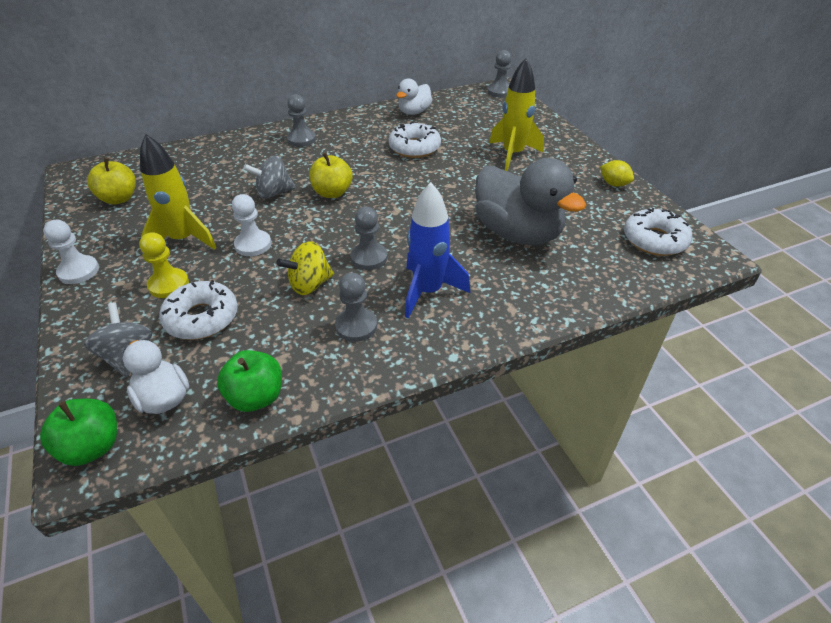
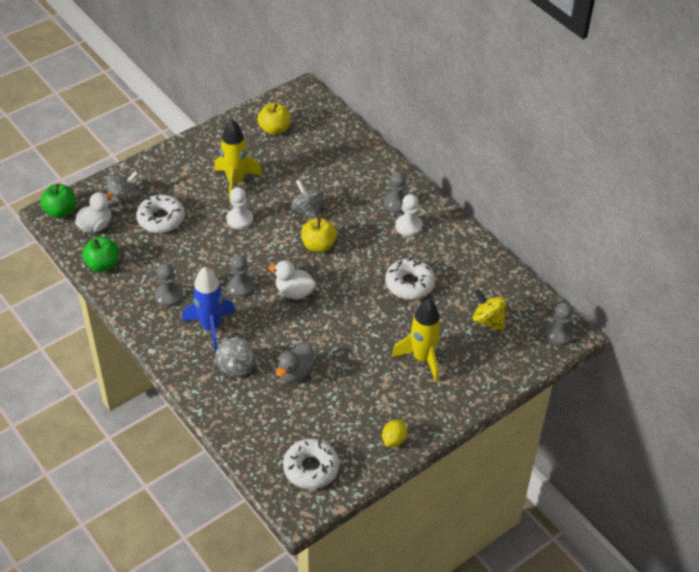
camera: 75 degrees right, 5 degrees up
(78, 271) = (191, 145): white pawn -> white pawn (408, 226)
(168, 284) = (188, 192): yellow pawn -> none
(310, 285) = (204, 262): yellow spinning top -> yellow spinning top (488, 320)
(414, 112) = (480, 271): white duck -> white duck (294, 292)
(500, 277) = (236, 367): none -> grey spinning top
(517, 233) = (295, 373): grey duck -> grey duck, size x0.53

